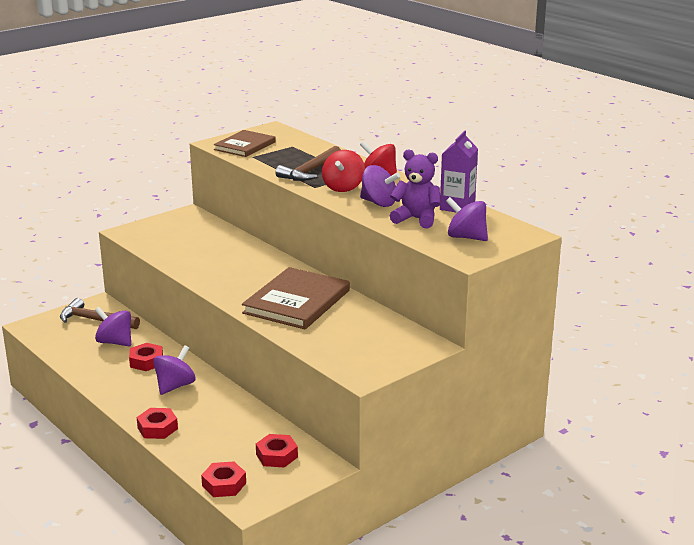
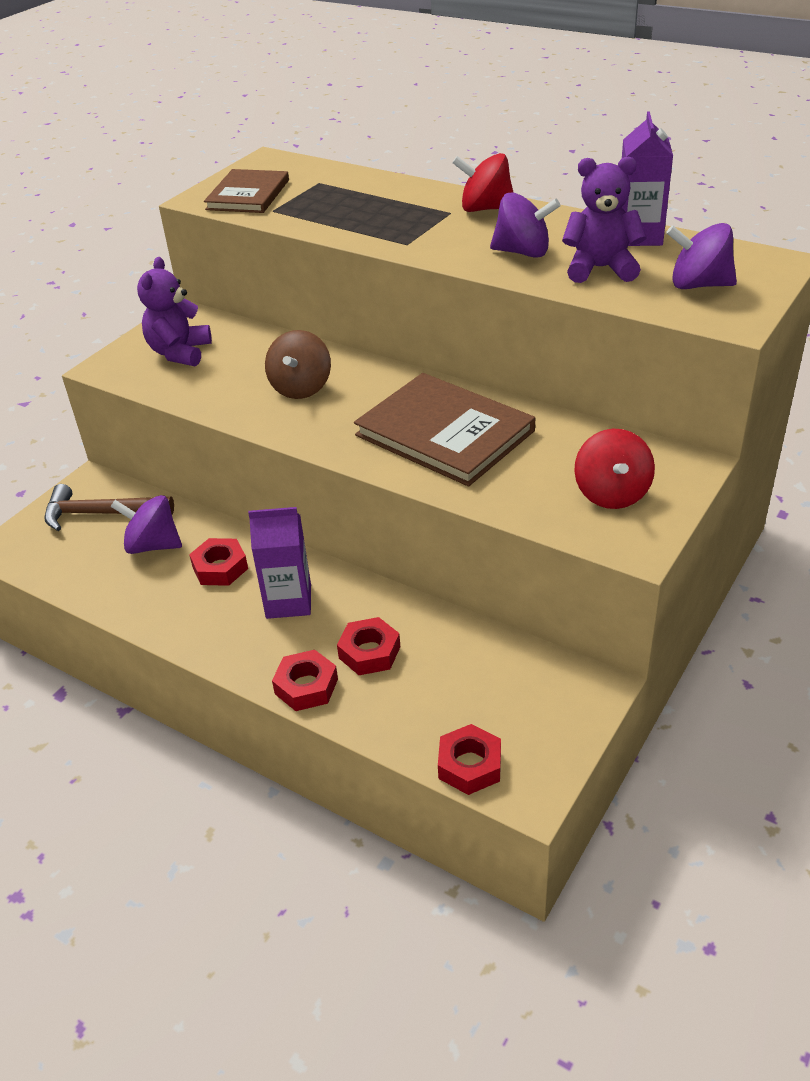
camera: 15 degrees left, 15 degrees up
(173, 232) = (180, 353): none -> purple teddy bear
(175, 386) = (288, 601): purple spinning top -> purple carton
(230, 263) = (301, 388): none -> brown spinning top
(276, 455) = (514, 688): red nut -> red nut (369, 652)
(297, 302) = (444, 433): brown book -> brown book turned 60 degrees counterclockwise
(310, 171) = (378, 218): brown hammer -> none
(343, 187) = (449, 236): red spinning top -> red spinning top (611, 494)

